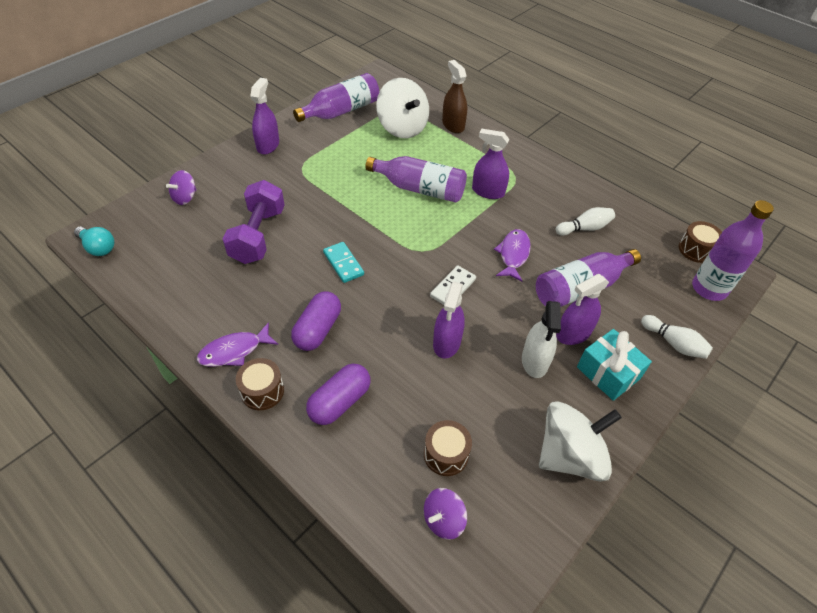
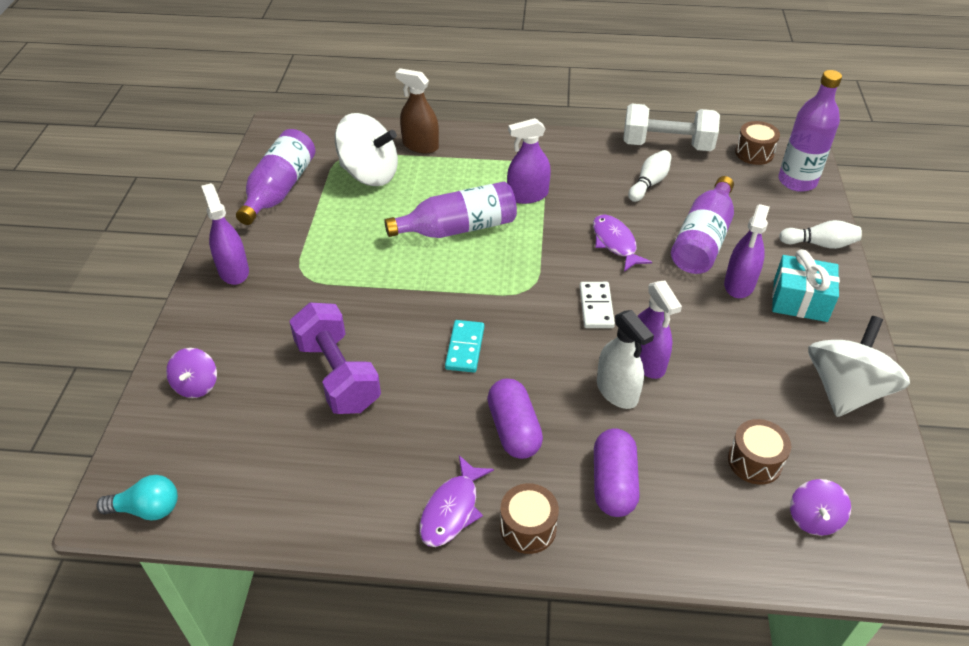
camera: 35 degrees left, 5 degrees down
(343, 263) = (465, 348): turquoise domino -> turquoise domino turned 75 degrees clockwise
(535, 361) = (735, 328): white spray bottle -> white spray bottle (617, 391)
(629, 209) = (667, 145): none -> white dumbbell

